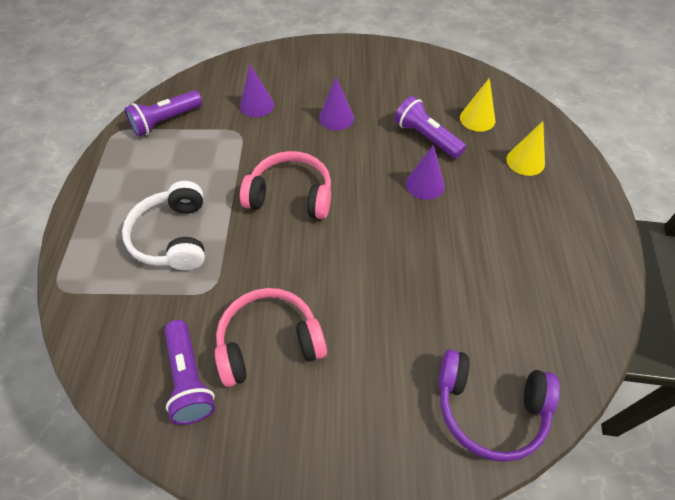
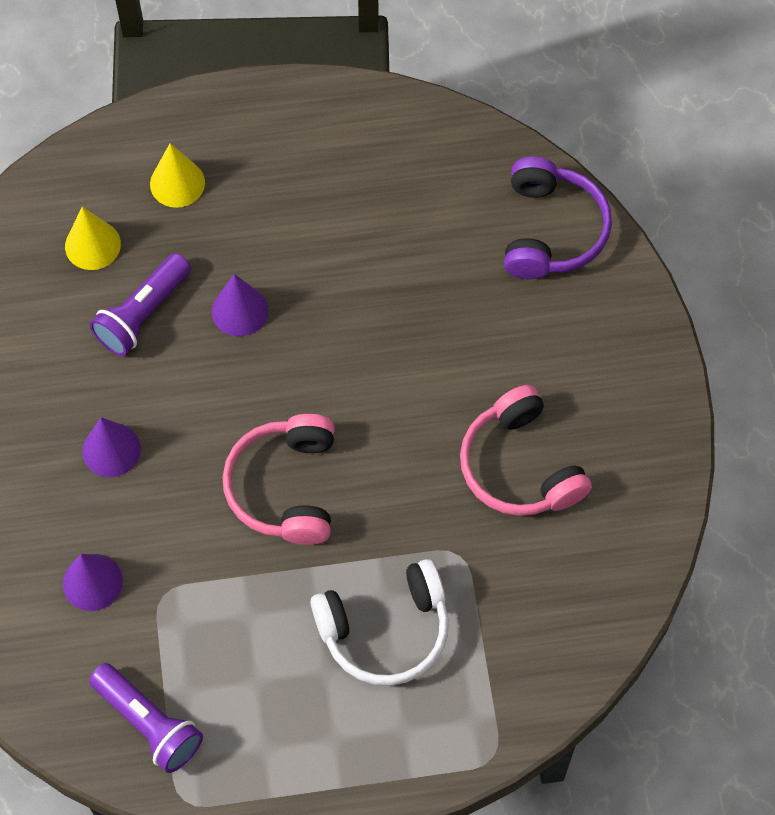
camera: 100 degrees left, 10 degrees up
(189, 379) = (583, 544): purple flashlight -> none

